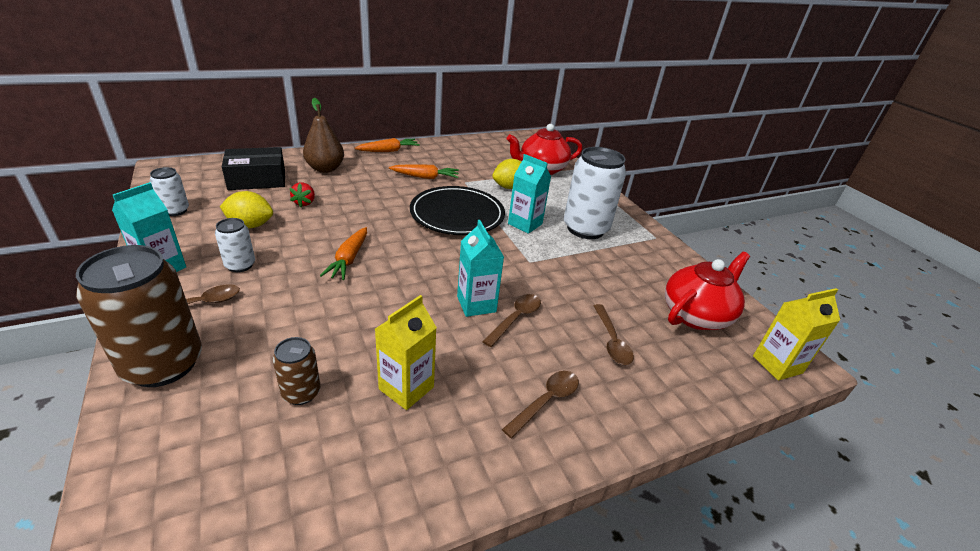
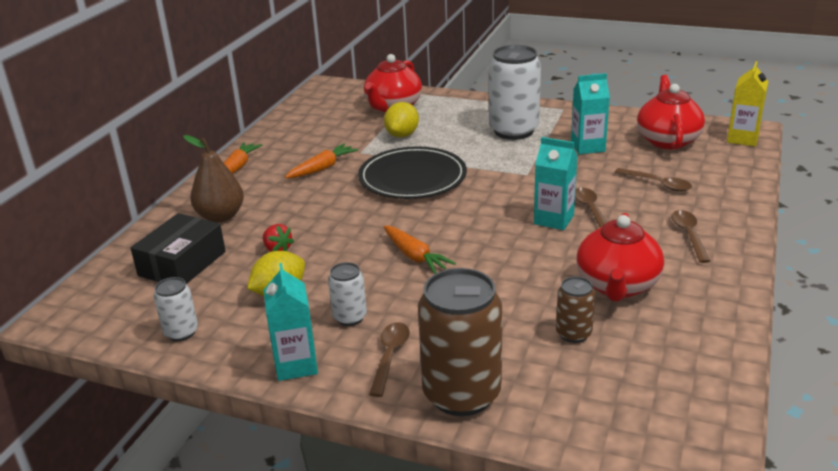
camera: 40 degrees left, 5 degrees down
(406, 388) = (617, 285): yellow carton -> red teapot
(525, 224) = (471, 153): turquoise carton -> turquoise carton (587, 147)

